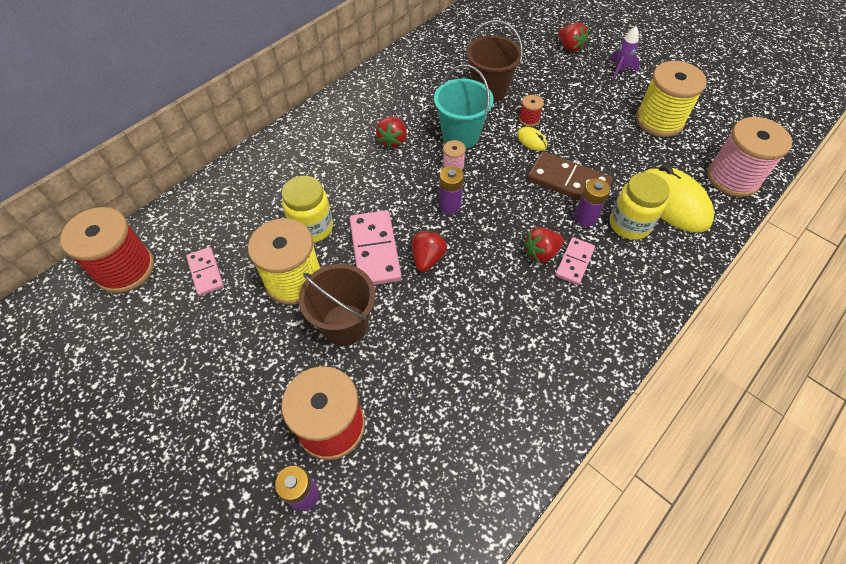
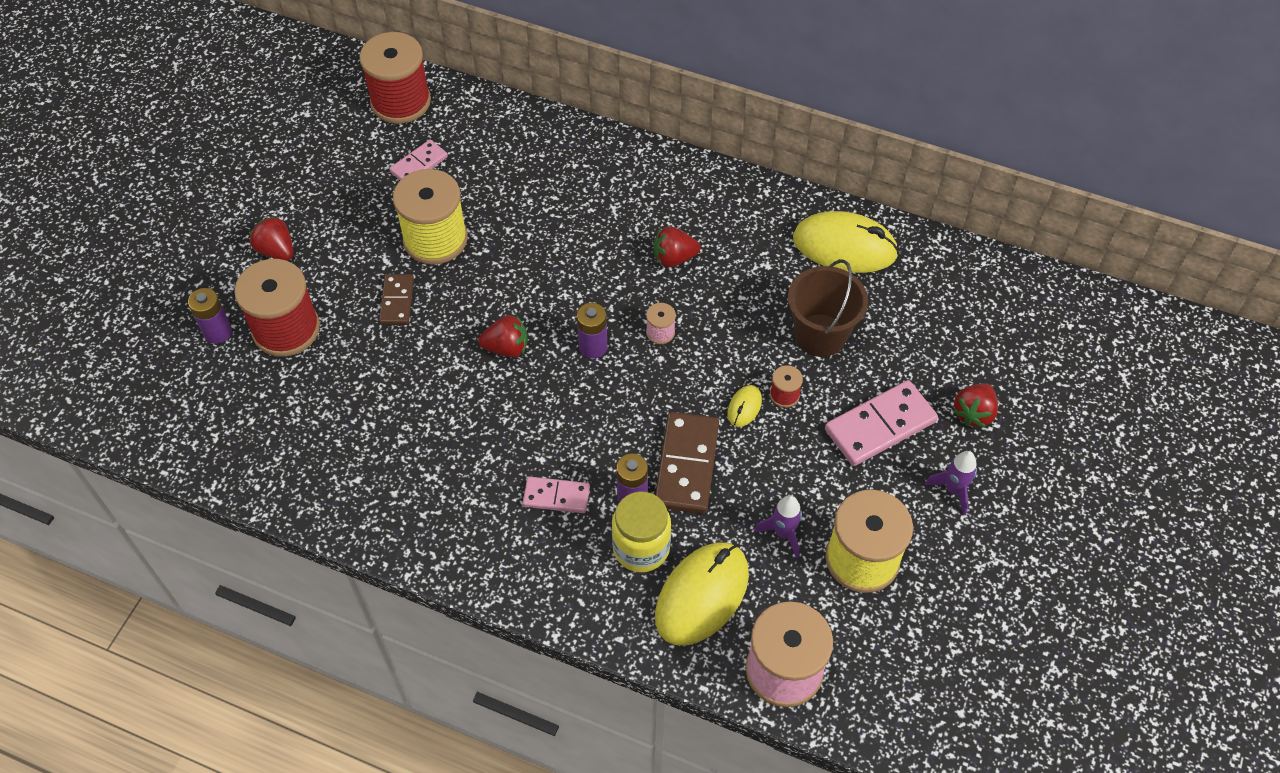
camera: 70 degrees right, 0 degrees up
(312, 227) = (509, 229): yellow jar -> none
(344, 324) = (397, 301): brown bucket -> brown domino
(375, 250) = (500, 296): pink domino -> pink domino (880, 426)
(426, 61) = (844, 247): none -> yellow mouse
(460, 135) = (717, 325): turquoise bucket -> none
(541, 253) = (557, 458): red strawberry -> red strawberry (276, 250)
(633, 150) = (783, 533): none -> purple rocket

